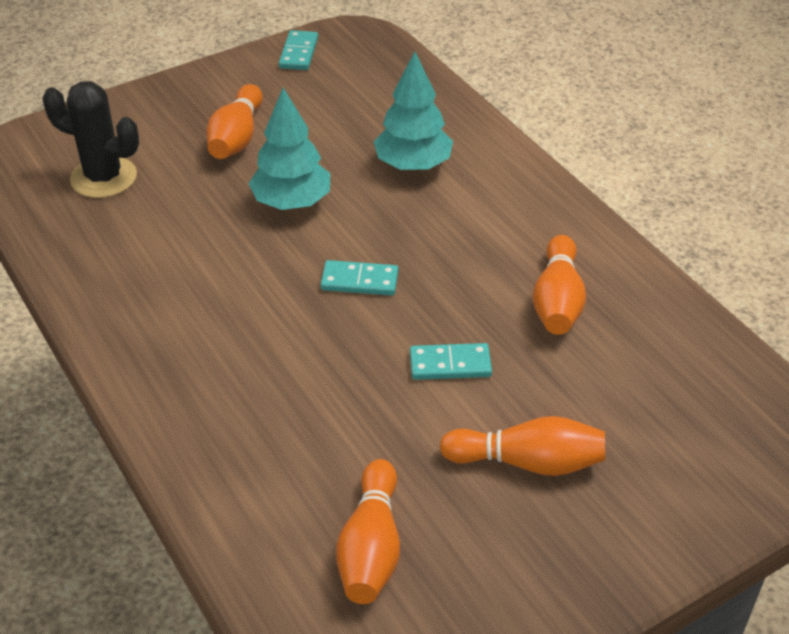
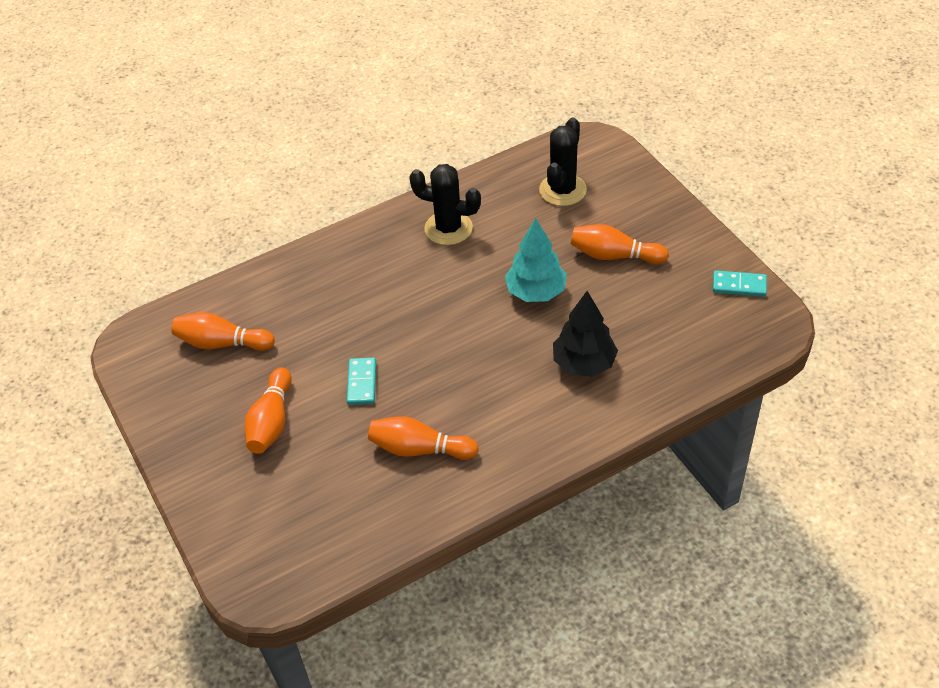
camera: 95 degrees right, 5 degrees up
(154, 286) = (448, 228): none -> black cactus
(359, 281) = (448, 333): turquoise domino -> none
(413, 165) = (584, 363): turquoise tree -> black tree

